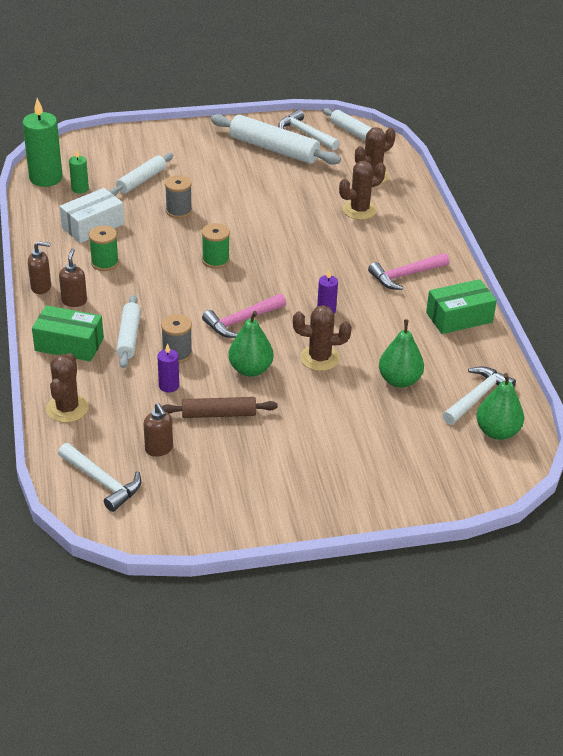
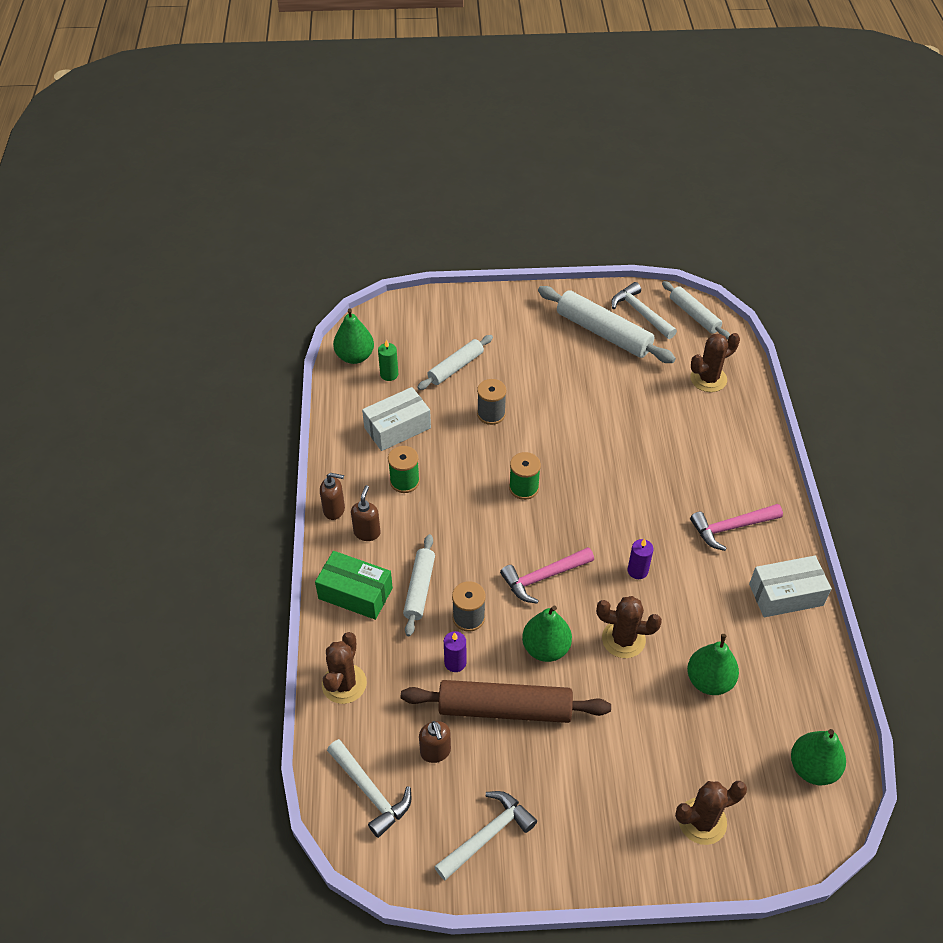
camera: 10 degrees right, 10 degrees up
(46, 178) = (355, 356): green candle -> green pear
(219, 414) = (505, 709): brown rolling pin -> brown rolling pin, size x1.63
(359, 210) = (689, 428): brown cactus -> brown cactus (702, 821)
(459, 317) = (786, 595): green box -> white box
(477, 397) = (795, 714): white hammer -> white hammer (487, 835)

